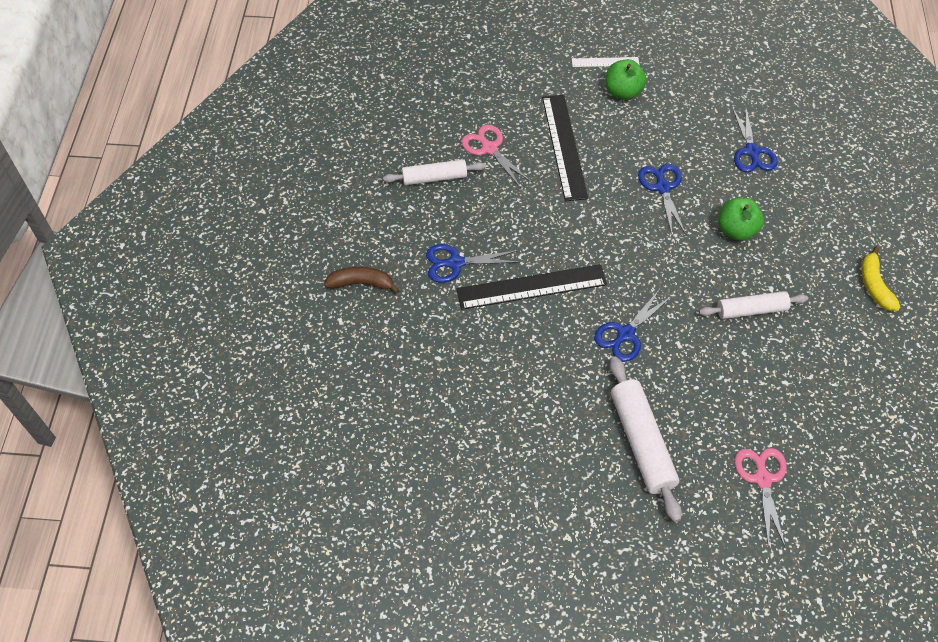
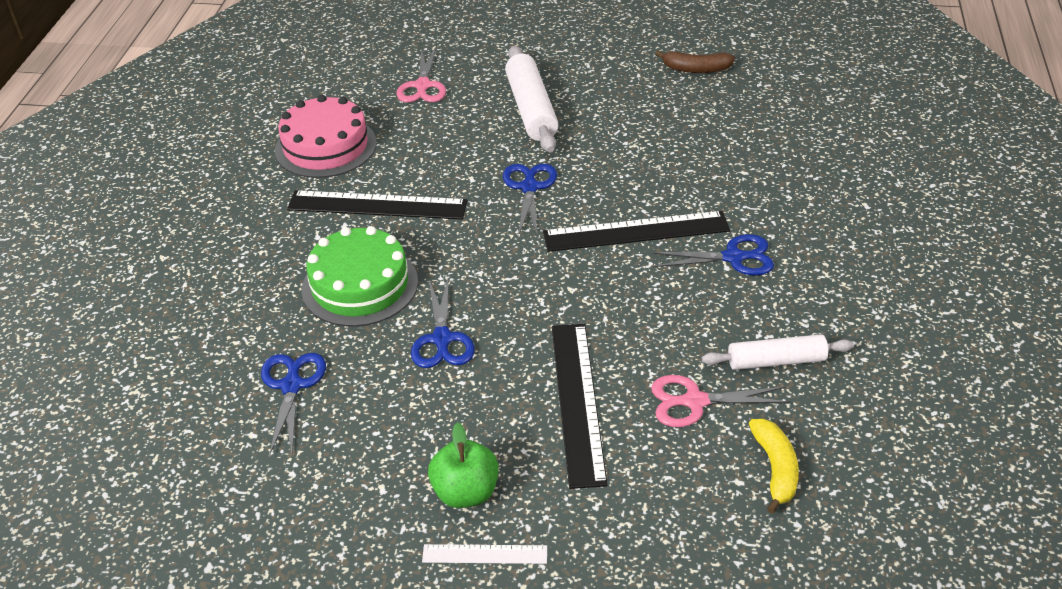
camera: 175 degrees left, 15 degrees down
(361, 283) = (850, 239): brown banana -> brown banana (696, 69)
(489, 148) = (695, 401): pink scissors -> pink scissors turned 120 degrees clockwise
(625, 334) = (529, 187): blue scissors -> blue scissors turned 45 degrees counterclockwise
(736, 230) = (360, 285): green apple -> green cake
(751, 310) = (377, 205): white rolling pin -> black ruler
(826, 383) = (325, 146): none -> pink cake
(874, 285) = (219, 225): yellow banana -> yellow banana (775, 469)

